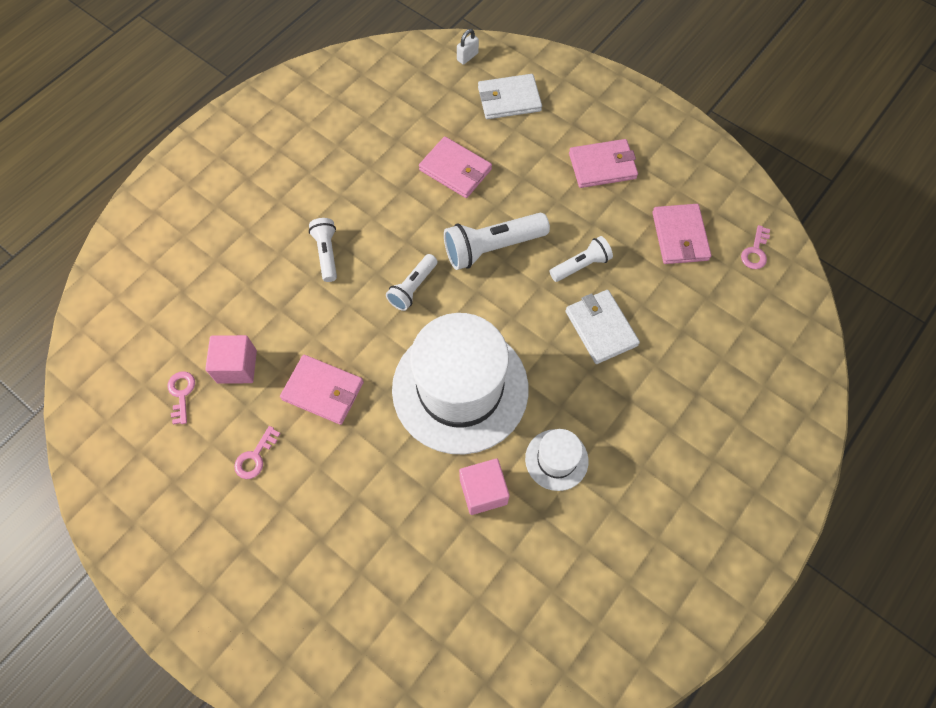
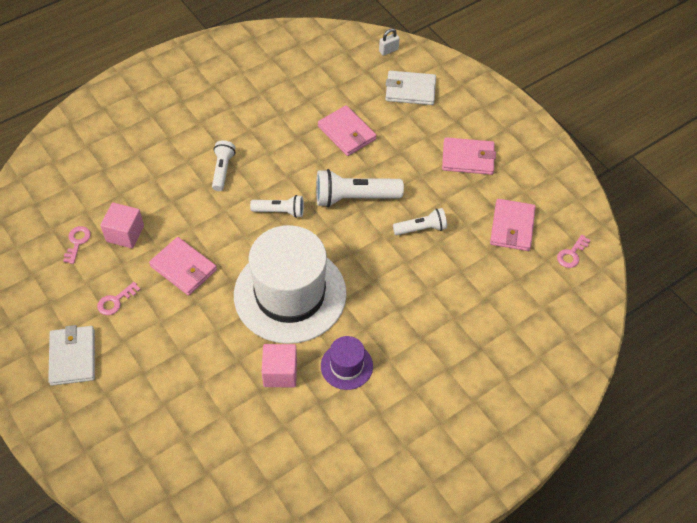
camera: 15 degrees right, 10 degrees down
(412, 288) = (280, 211): white flashlight -> white flashlight turned 135 degrees counterclockwise
(556, 459) = (346, 366): white hat -> purple hat
(601, 328) = (419, 279): white wallet -> white wallet (73, 357)

